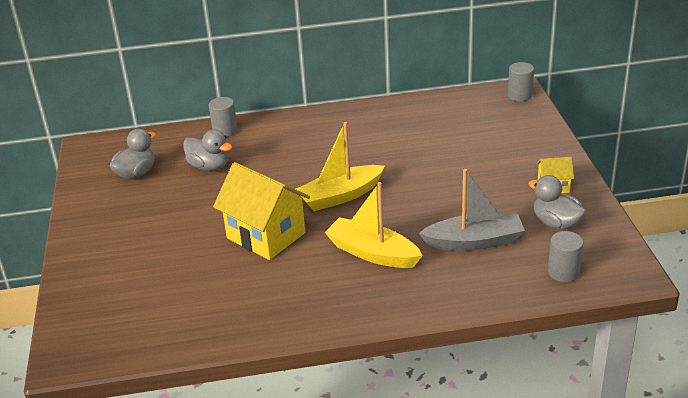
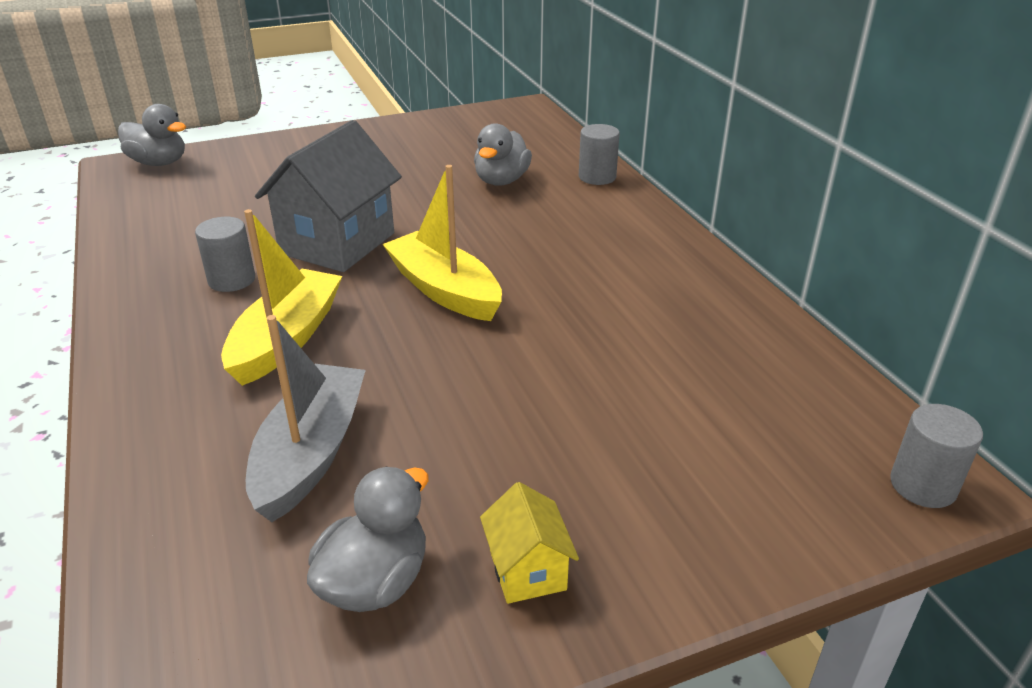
camera: 75 degrees right, 0 degrees up
(136, 173) = (473, 141): grey duck -> grey duck (159, 163)
(266, 235) = (337, 243): yellow house -> grey house
(474, 242) = (311, 453): grey boat -> grey boat turned 150 degrees counterclockwise
(563, 272) = (189, 602): grey cylinder -> grey cylinder (232, 280)

